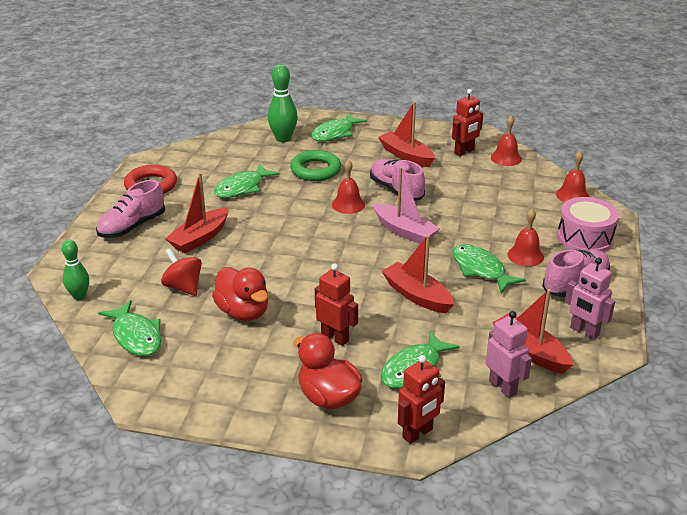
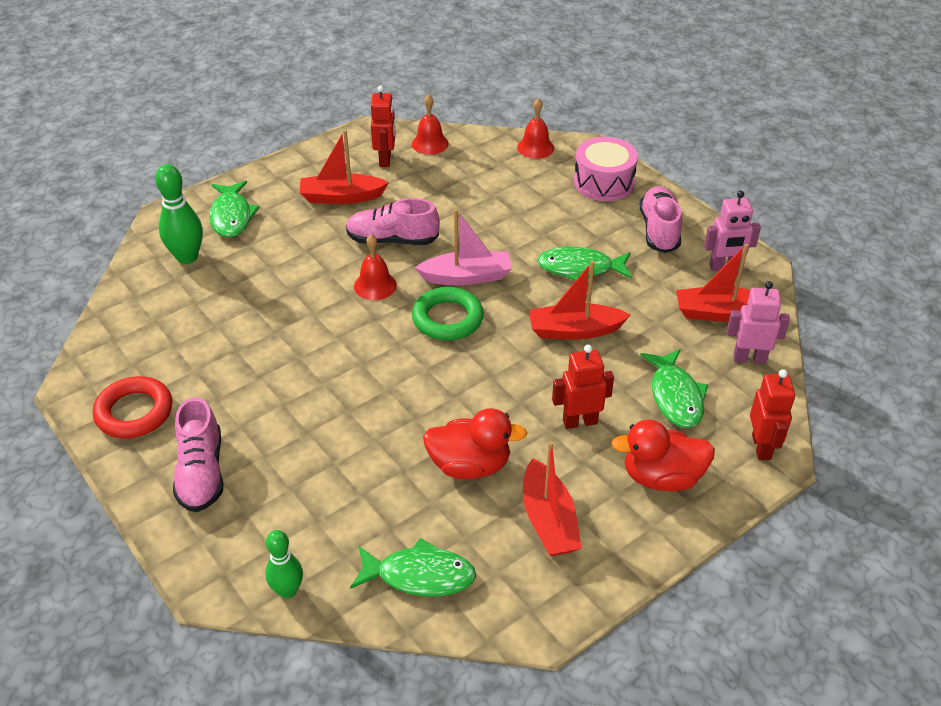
camera: 50 degrees left, 10 degrees up
(183, 287) = (373, 489): red spinning top -> none
(200, 238) = (297, 427): red boat -> red boat (548, 520)
(242, 188) = (242, 342): green fish -> none
(315, 170) = (282, 270): green ring -> green ring (447, 319)
(525, 255) = (590, 230): red bell -> none

